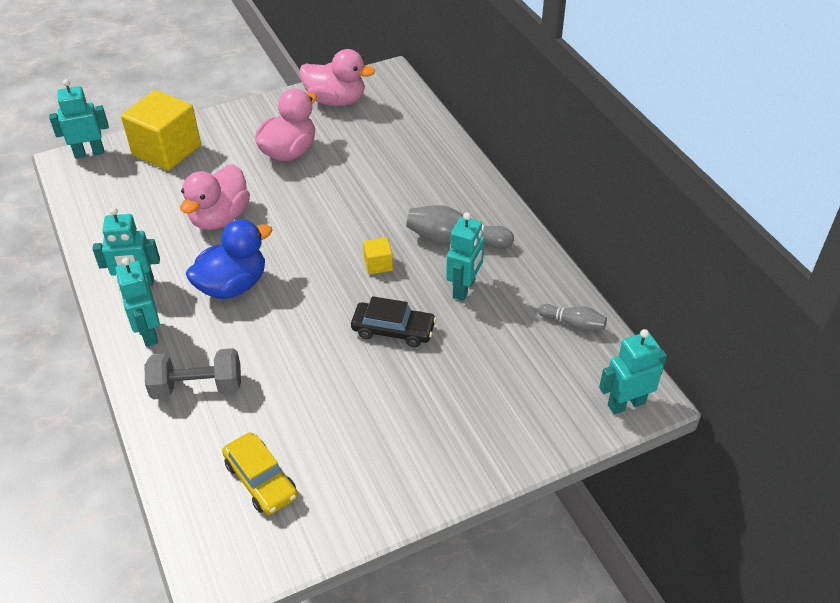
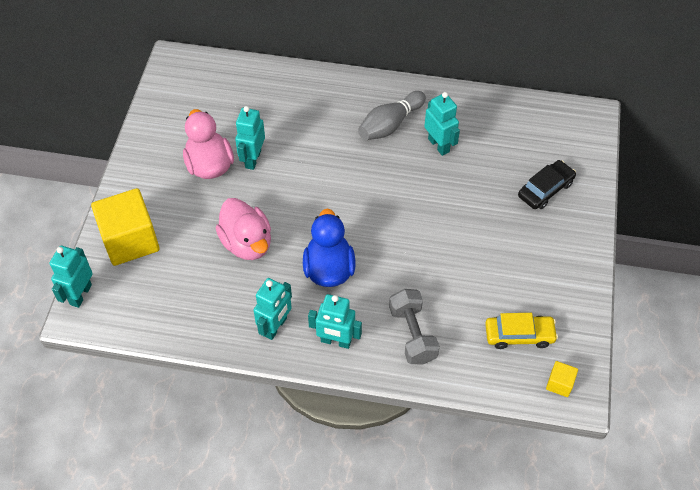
camera: 55 degrees left, 10 degrees up
(197, 387) = (412, 334): grey dumbbell -> grey dumbbell turned 45 degrees counterclockwise
(336, 101) = (174, 106): pink duck -> none
(378, 264) = (378, 177): yellow cube -> yellow cube (559, 384)
(393, 330) = (445, 202): black car -> black car (545, 189)
(573, 324) = (512, 111): grey bowling pin -> none
(626, 403) = (590, 126): turquoise robot -> turquoise robot (252, 159)

